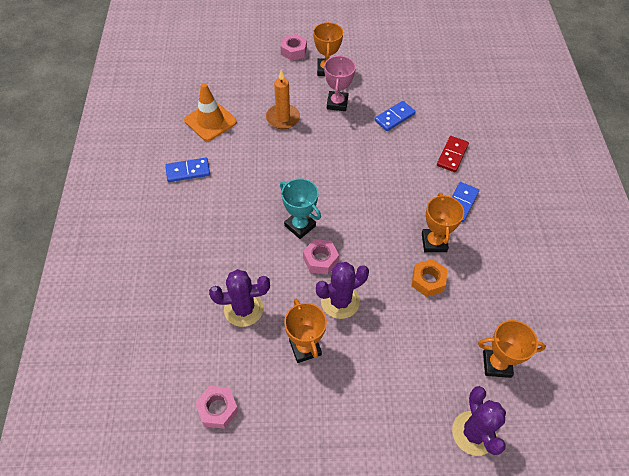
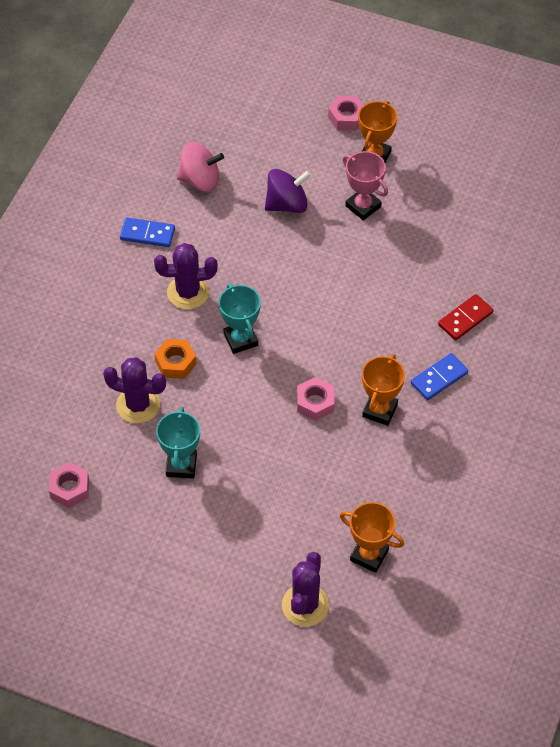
camera: 25 degrees right, 0 degrees up
(210, 121) = (200, 180): orange traffic cone -> pink spinning top
(283, 118) = (287, 204): orange candle -> purple spinning top
(305, 347) = (181, 465): orange trophy -> turquoise trophy
(320, 260) = (243, 384): pink nut -> pink nut (315, 403)
(337, 103) = (363, 206): pink trophy -> pink trophy turned 75 degrees counterclockwise
(340, 301) = (241, 434): purple cactus -> purple cactus (188, 292)
(394, 117) = (423, 248): blue domino -> none
(427, 281) = (347, 448): orange nut -> orange nut (175, 363)

